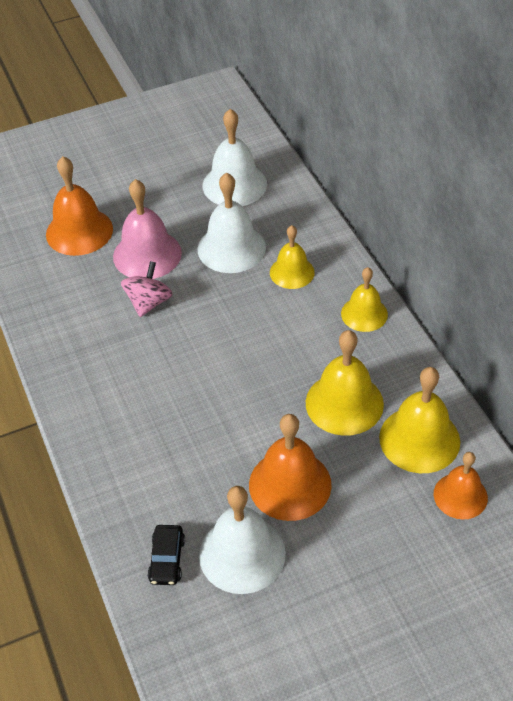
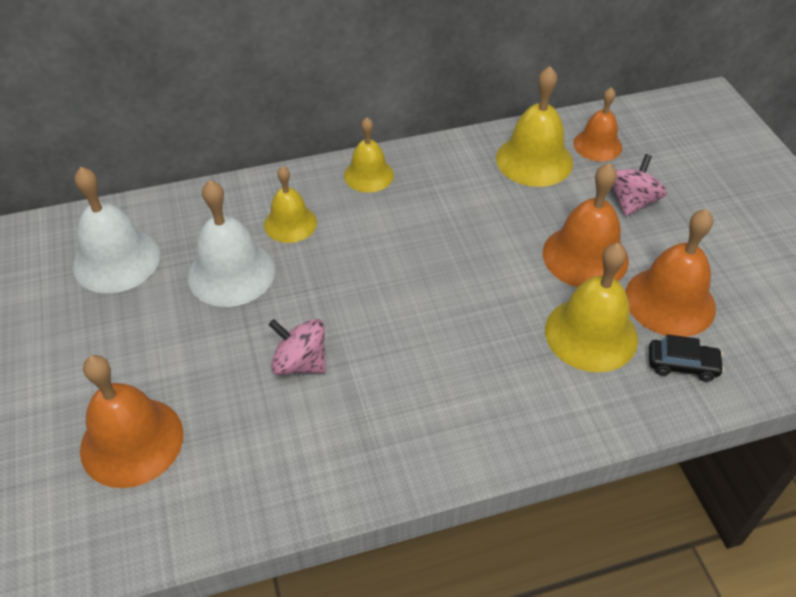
camera: 85 degrees left, 0 degrees up
(147, 254) = (211, 360): pink bell -> none
(242, 554) = (670, 301): white bell -> orange bell
(344, 403) = (486, 204): yellow bell -> yellow bell (591, 334)
(376, 526) = (632, 202): none -> pink spinning top

